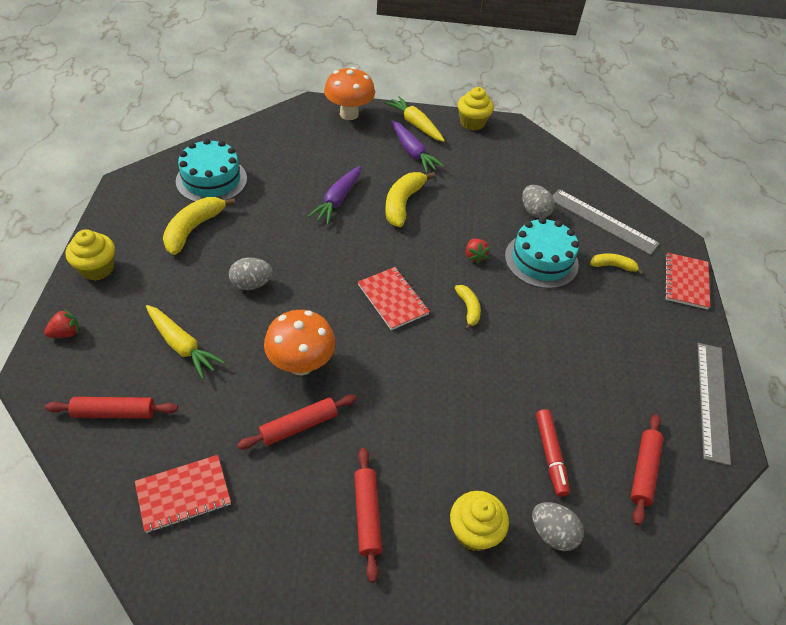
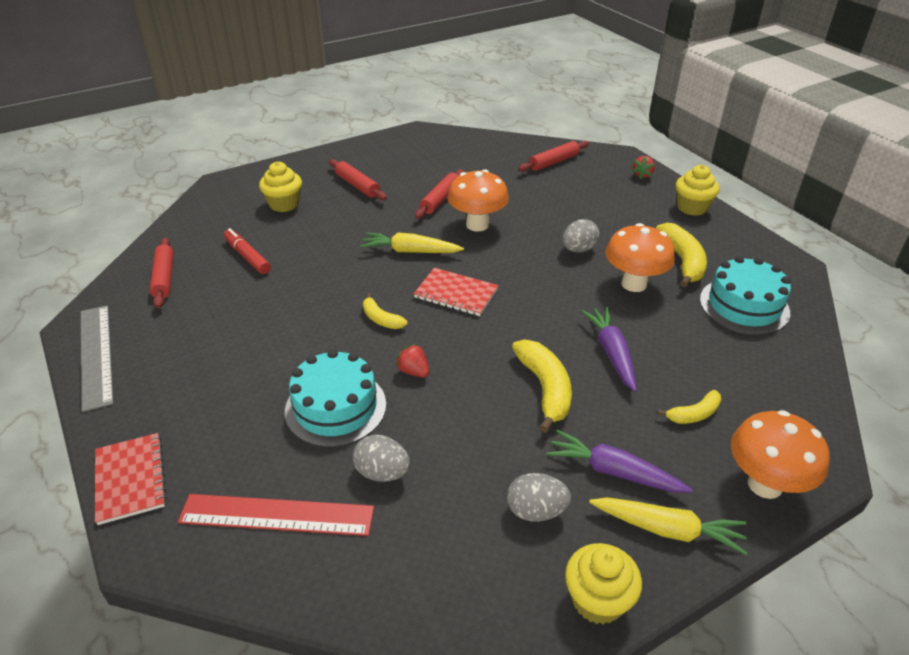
camera: 150 degrees right, 10 degrees down
(182, 345) = (567, 199): yellow carrot -> yellow carrot (410, 251)
(183, 494) = (469, 155): red notebook -> none
(255, 233) = (634, 284): none -> orange mushroom
(552, 533) = (229, 222): grey egg -> grey egg (536, 511)
(602, 221) = (277, 515): grey ruler -> red ruler
(613, 266) = (240, 448): yellow banana -> yellow banana (694, 414)

